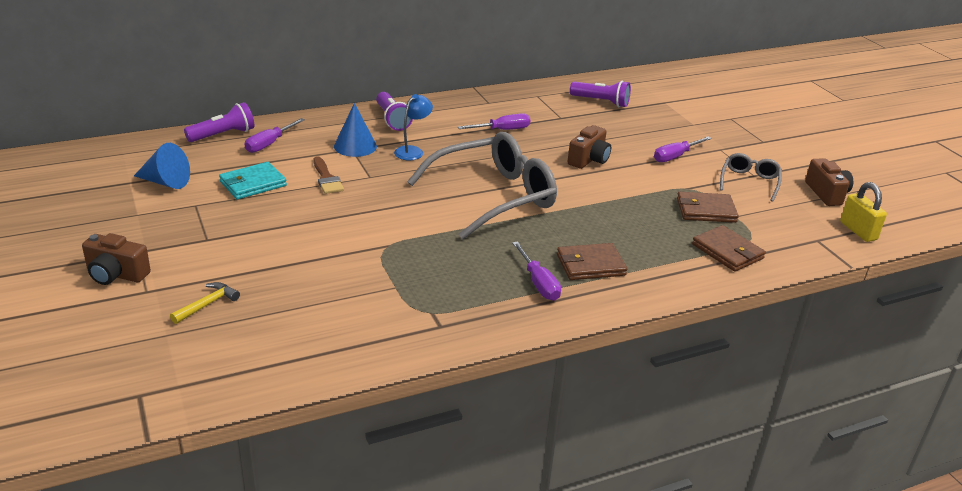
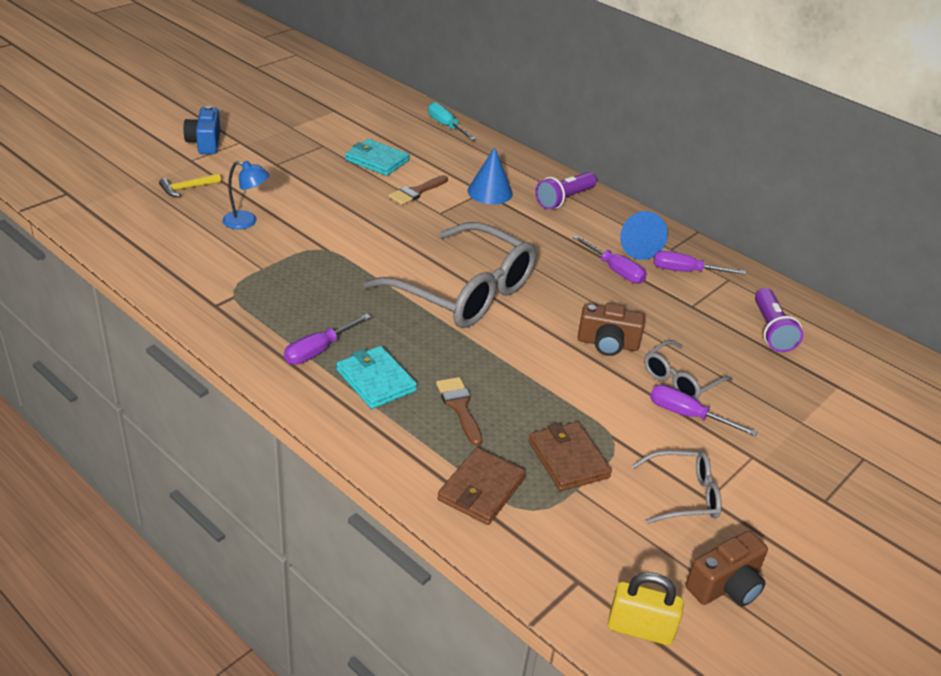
camera: 65 degrees right, 5 degrees up
(116, 274) = (205, 143): brown camera -> blue camera
(166, 182) = (347, 124): blue cone -> blue cone (636, 247)
(207, 304) = (187, 188): yellow hammer -> yellow hammer turned 135 degrees clockwise
(223, 135) = (446, 126): purple flashlight -> turquoise screwdriver
(269, 144) = (451, 150): purple screwdriver -> purple screwdriver (686, 271)
(412, 151) = (512, 225): blue lamp -> blue lamp (247, 222)
(590, 265) = (376, 380): brown wallet -> turquoise wallet
(637, 236) = (459, 407): none -> brown brush
(638, 147) = (680, 379): none -> grey glasses
(858, 231) = (640, 629): yellow padlock -> yellow padlock turned 60 degrees clockwise

